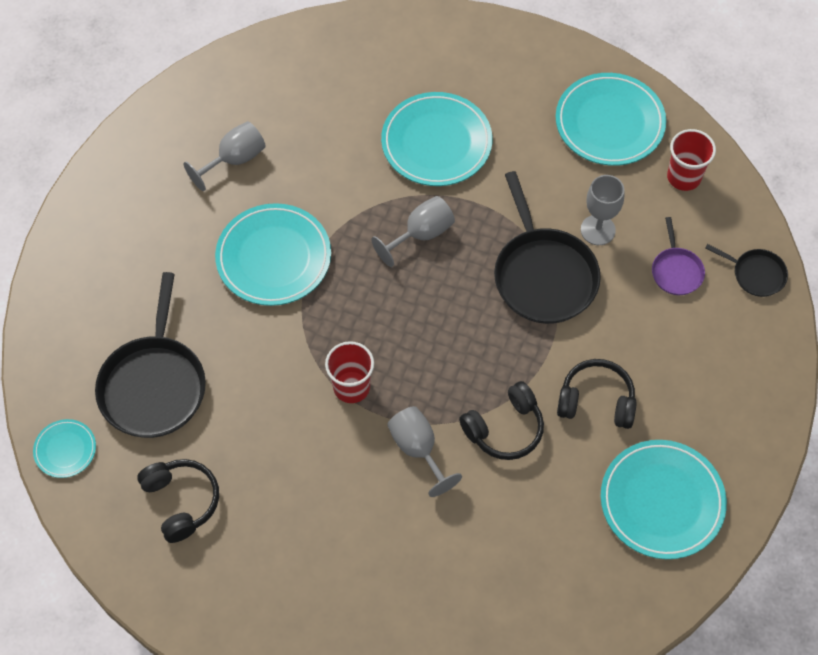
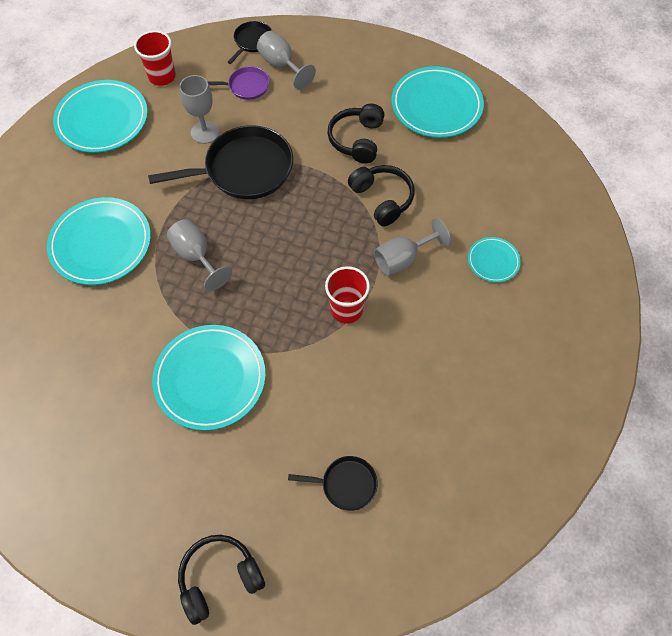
camera: 90 degrees left, 0 degrees up
(65, 450) = (418, 569): turquoise plate -> turquoise plate (493, 261)
(154, 385) = (346, 484): black pan -> black pan, size x0.50
(181, 501) = (464, 449): black headphones -> black headphones (220, 578)
(234, 159) = (91, 421): grey goblet -> grey goblet (281, 65)

